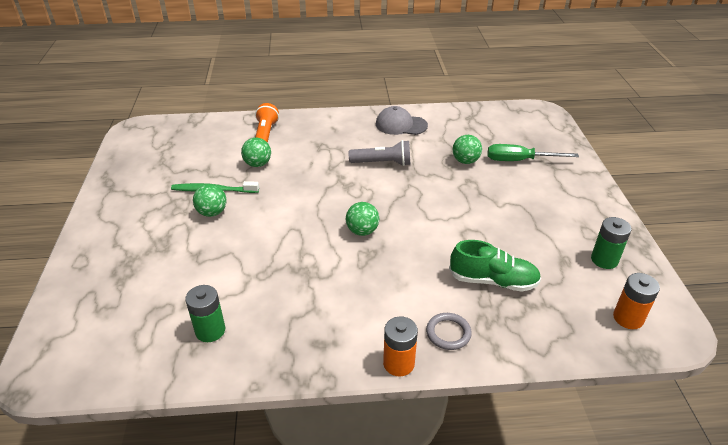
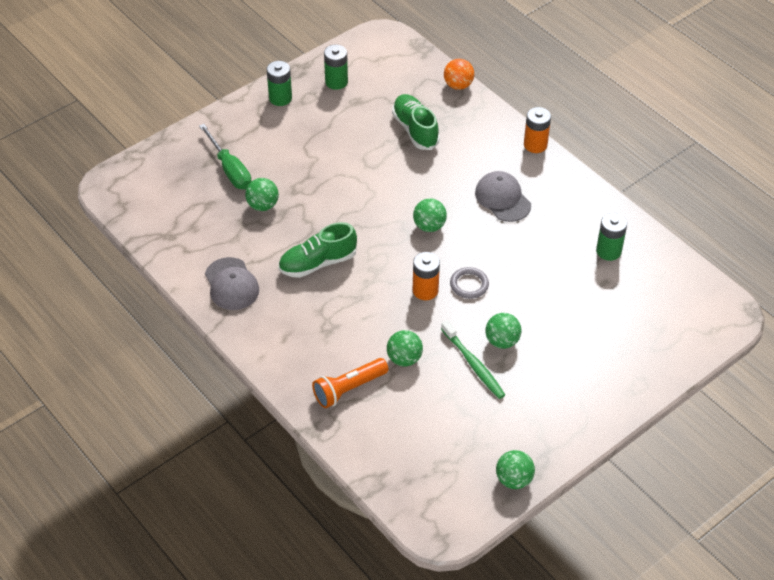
camera: 125 degrees left, 10 degrees up
(117, 165) = (514, 480): none -> green ball
(348, 293) = (502, 199): none -> grey cap
(382, 163) = (317, 263): grey flashlight -> green shoe
(448, 333) = (487, 133): grey ring -> grey ring (469, 285)
(545, 351) = (458, 85): none -> orange ball
(598, 216) = (280, 98): none -> green battery
(628, 318) = (390, 58): orange battery -> orange battery (425, 290)

